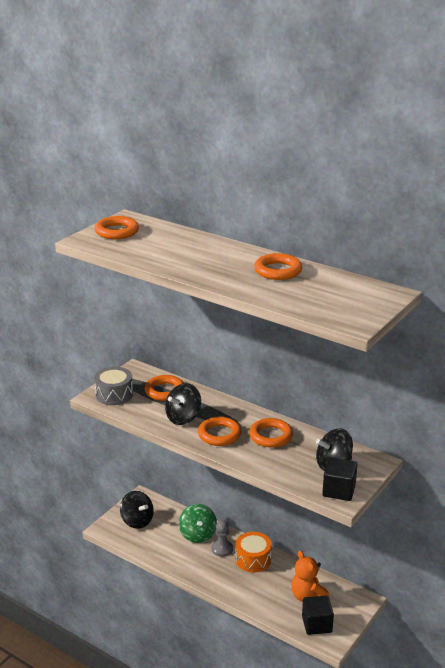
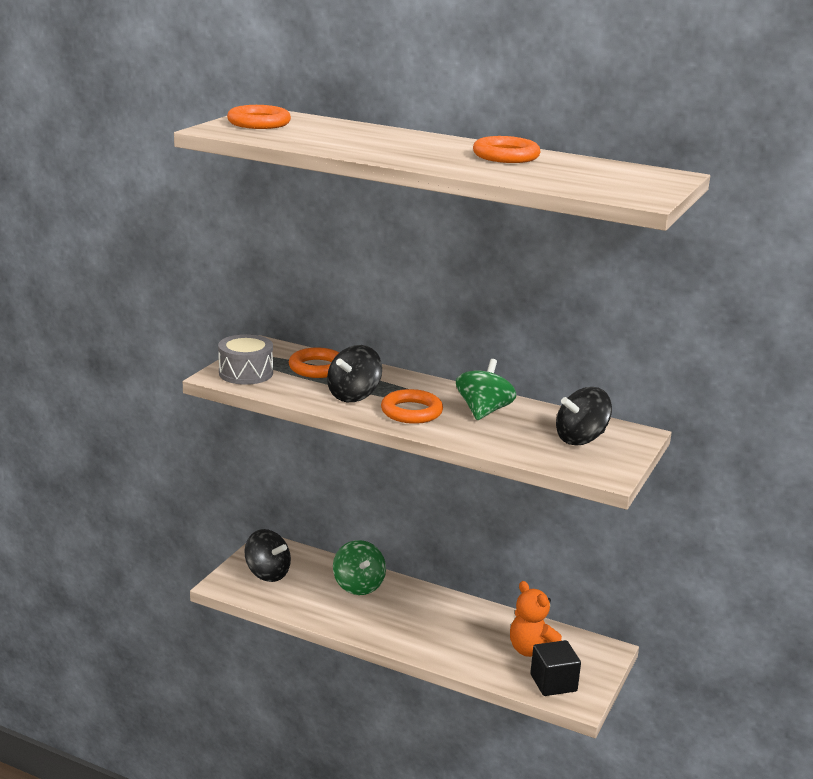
camera: 10 degrees left, 5 degrees down
(222, 549) = (397, 601): grey pawn -> none
(253, 559) = (444, 611): orange drum -> none
(271, 436) = (483, 411): orange ring -> green spinning top
(339, 490) = (599, 466): black cube -> none

